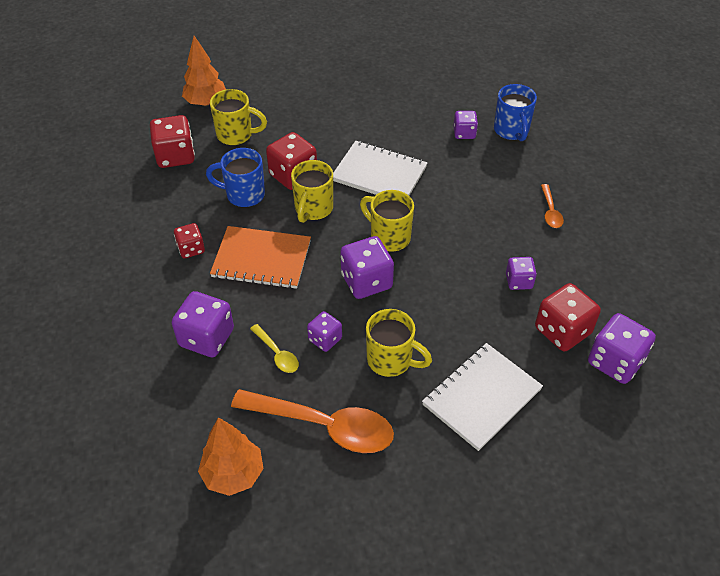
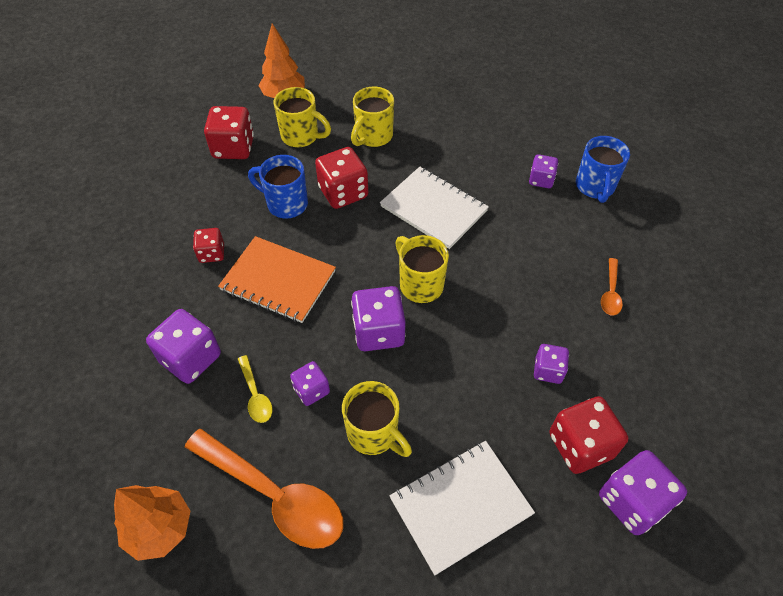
camera: 15 degrees right, 5 degrees up
(313, 209) = (351, 235): yellow mug -> yellow mug (373, 136)

